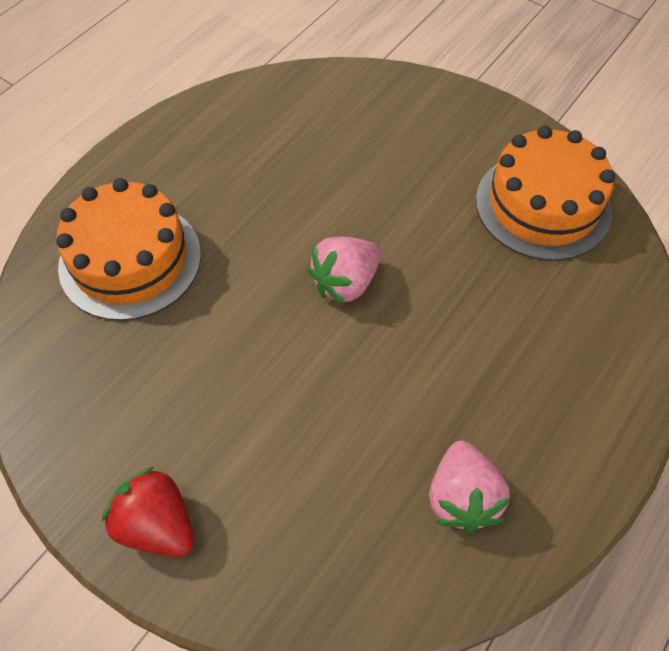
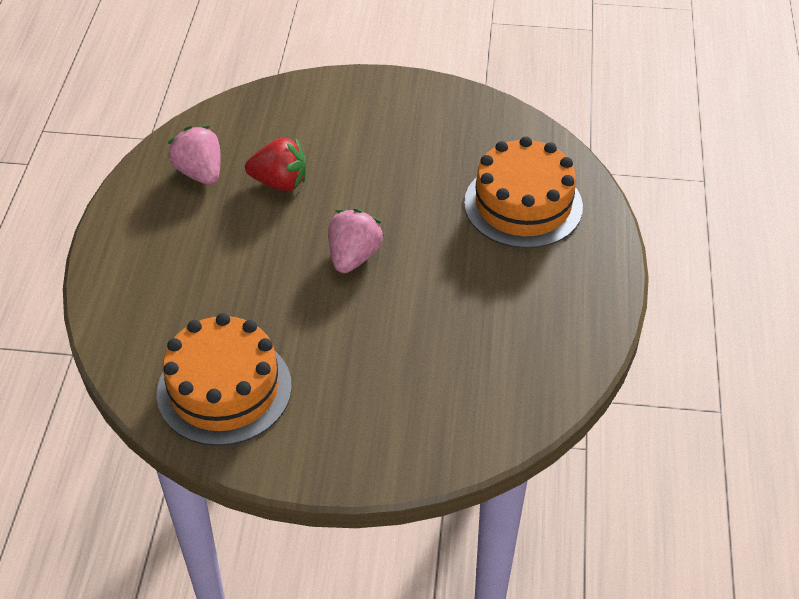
camera: 150 degrees right, 10 degrees down
(157, 525) = (371, 94): red strawberry -> red strawberry (280, 182)

